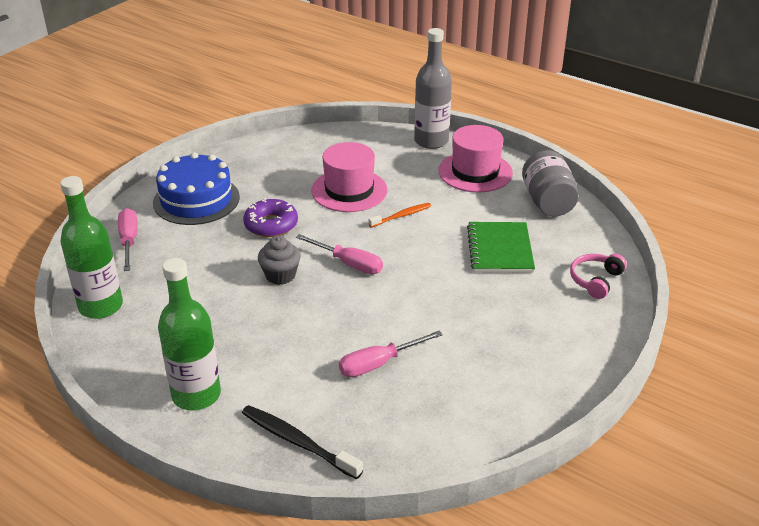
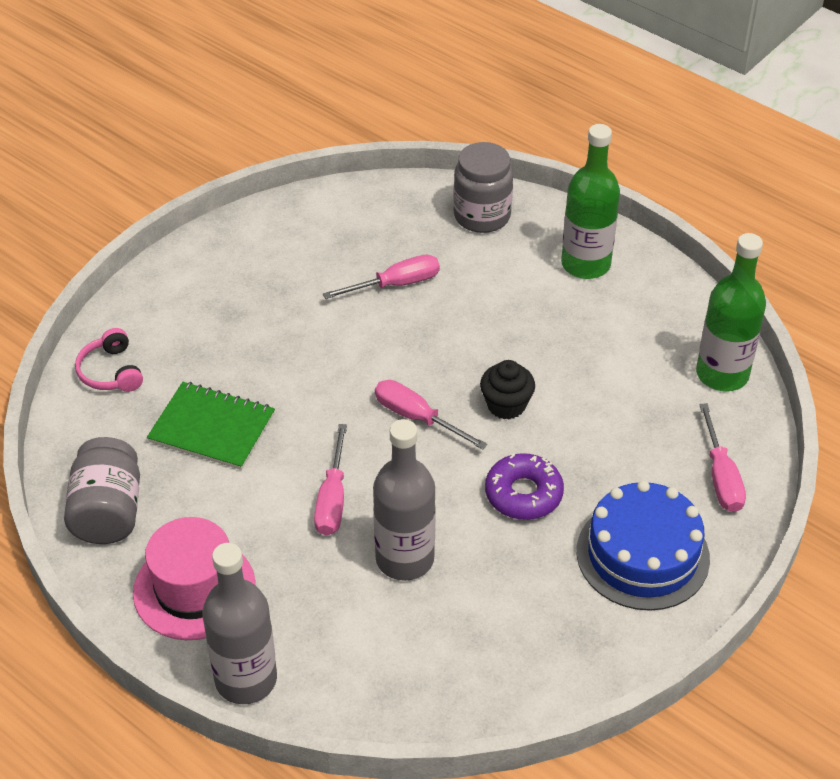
camera: 175 degrees left, 10 degrees up
(280, 275) = (506, 405): grey cupcake -> black cupcake
(298, 442) = (482, 216): black toothbrush -> grey jar
(349, 190) = (405, 559): pink hat -> grey bottle
(401, 216) = (332, 499): orange toothbrush -> pink screwdriver
(500, 249) = (212, 428): green notebook -> green notebook turned 75 degrees counterclockwise
(595, 280) = (111, 372): pink headphones -> pink headphones turned 120 degrees clockwise

